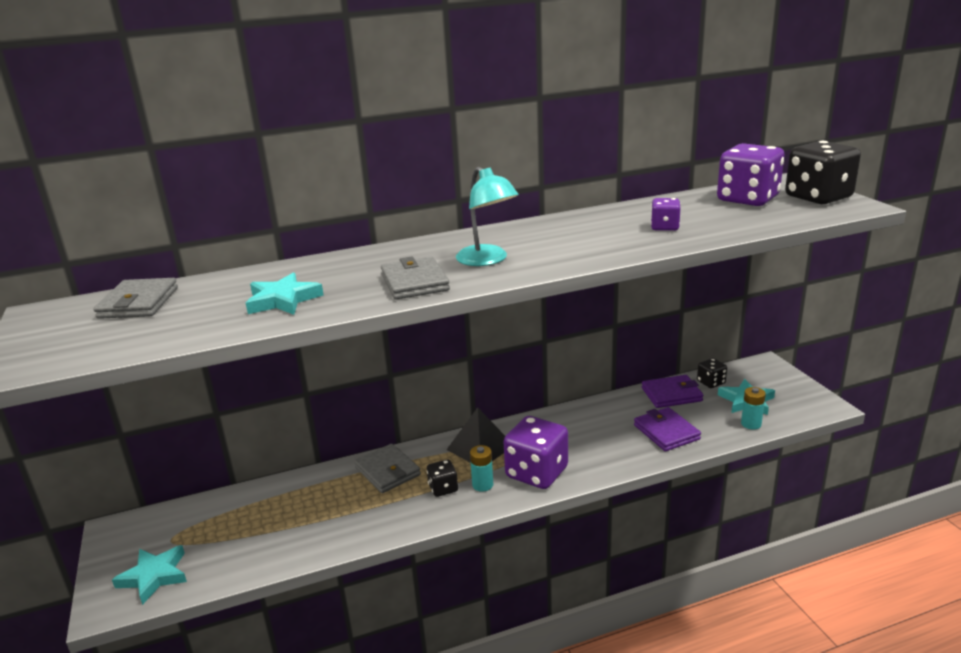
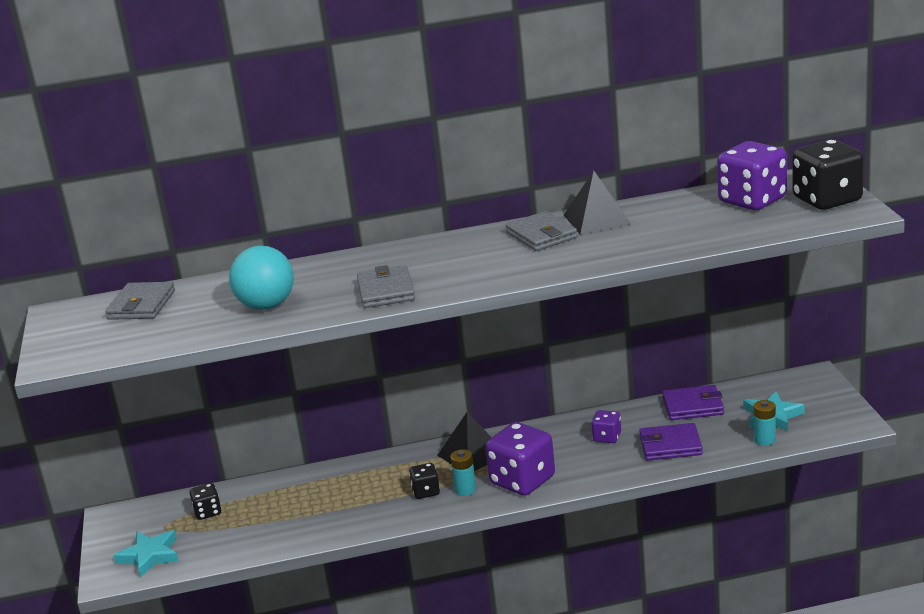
camera: 10 degrees right, 0 degrees up
(283, 300) = (266, 306): turquoise star -> turquoise ball
(387, 471) = (374, 474): grey wallet -> grey wallet (541, 235)
(487, 260) = (460, 268): turquoise lamp -> none
(607, 216) = (597, 219): none -> black pyramid
(664, 227) = (646, 234): purple dice -> purple dice (607, 437)
(666, 432) = (670, 445): purple wallet -> purple wallet turned 75 degrees counterclockwise
(711, 382) = (742, 394): black dice -> black dice (208, 512)

